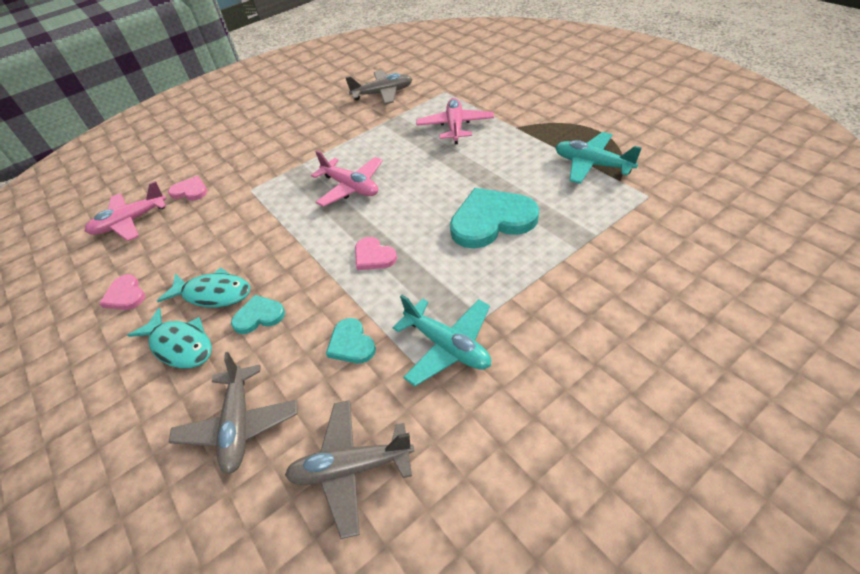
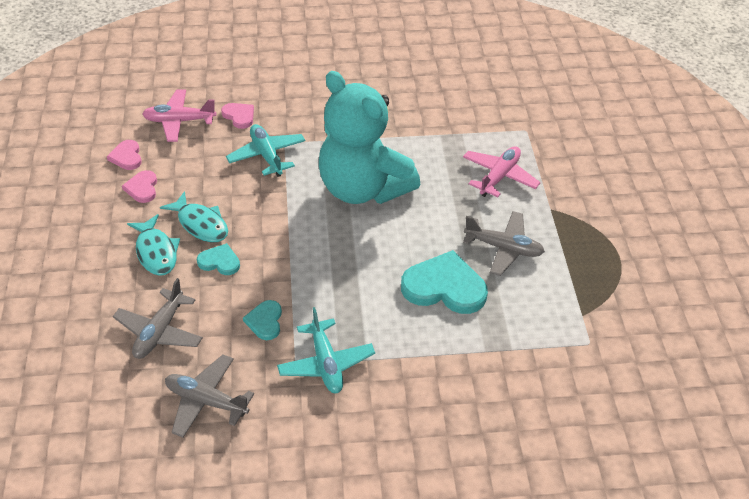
camera: 25 degrees right, 0 degrees up
(351, 187) = (363, 188): pink plane -> turquoise teddy bear
(373, 256) = (332, 262): pink heart -> pink heart (126, 157)
(383, 93) = (469, 99): grey plane -> grey plane (504, 248)
(592, 165) = (575, 286): turquoise plane -> turquoise plane (267, 155)

